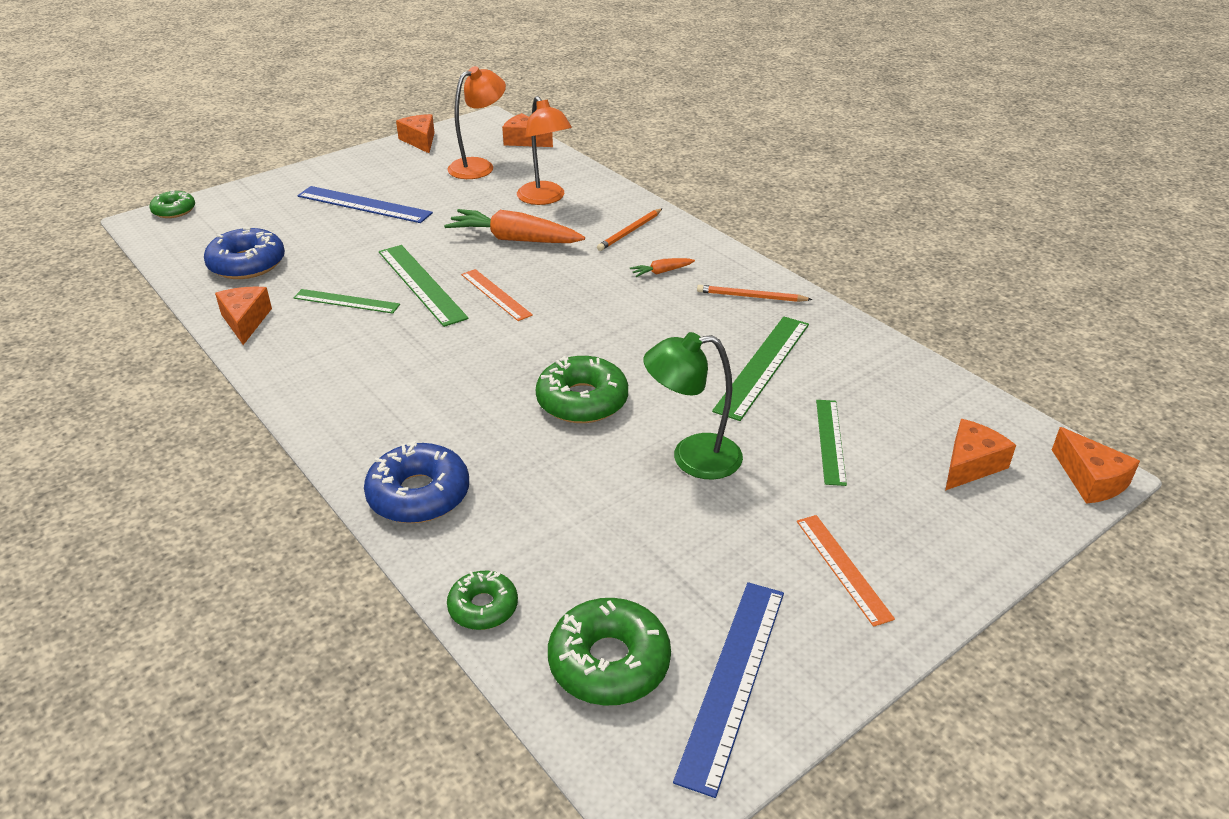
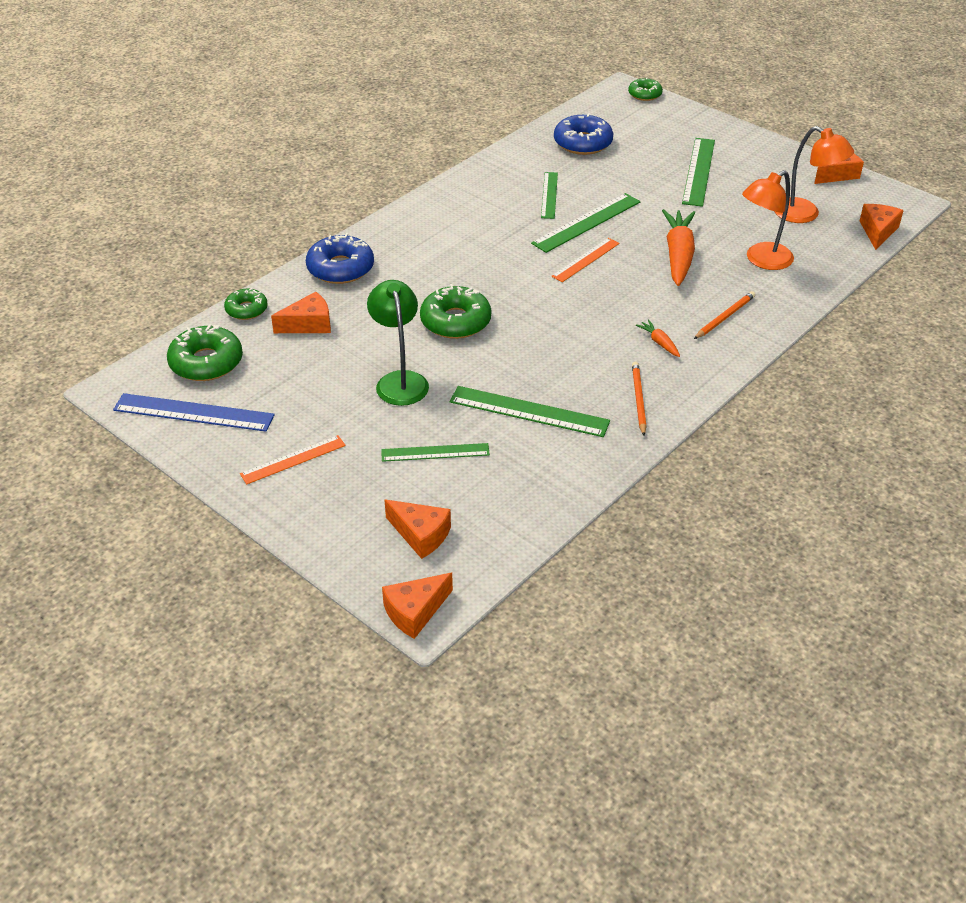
camera: 80 degrees right, 5 degrees up
(245, 321) = (509, 161): orange cheese -> orange cheese (309, 324)
(364, 204) = (699, 171): blue ruler -> green ruler
(630, 232) = (724, 317): orange pencil -> orange pencil turned 105 degrees clockwise

